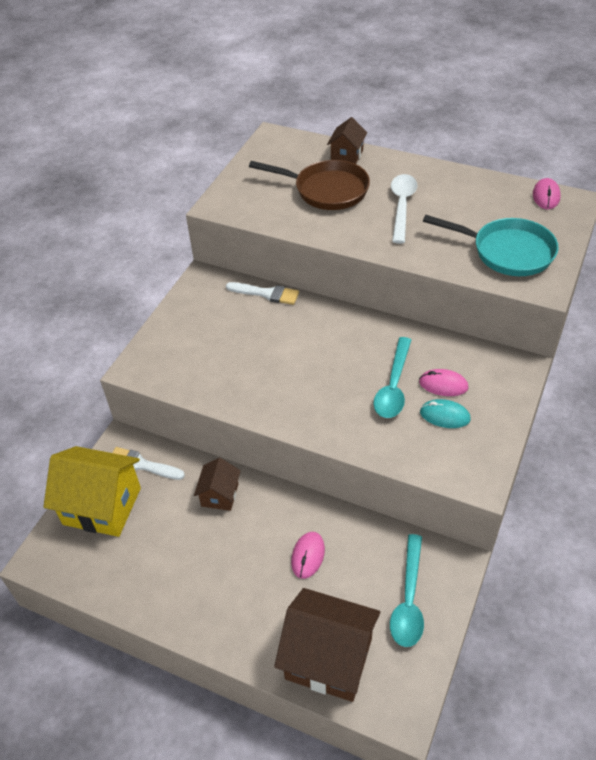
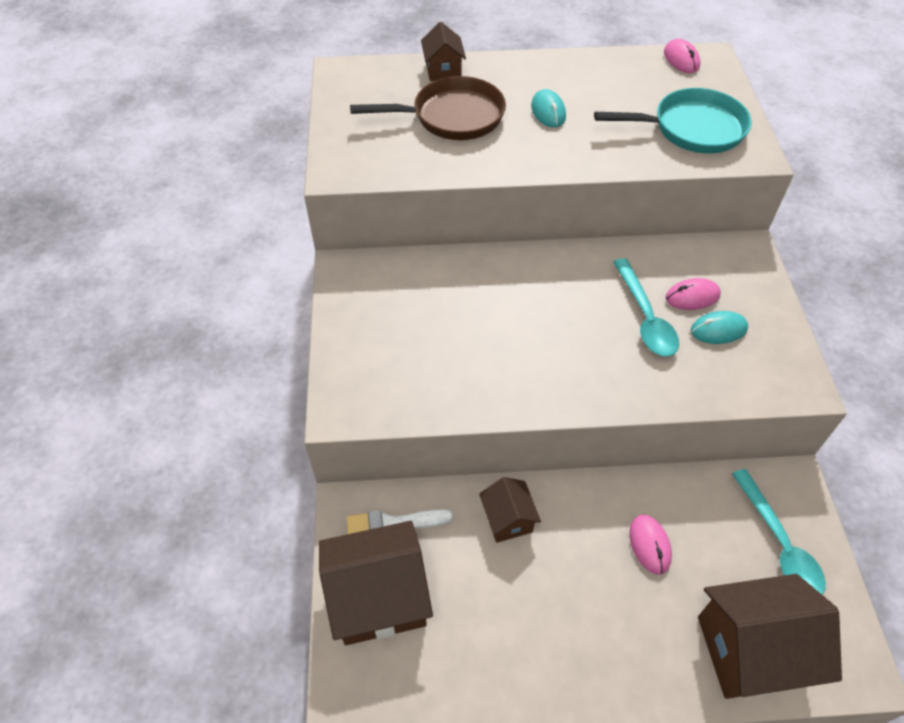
camera: 30 degrees left, 5 degrees up
(102, 506) = (379, 597): yellow house -> brown house
(266, 293) = (433, 262): white brush -> none
(402, 206) = (548, 111): white spoon -> turquoise mouse

